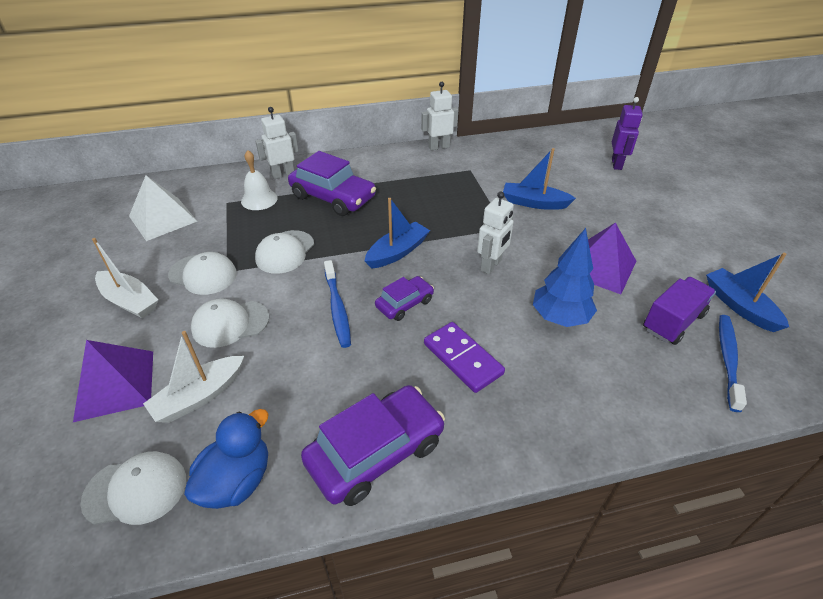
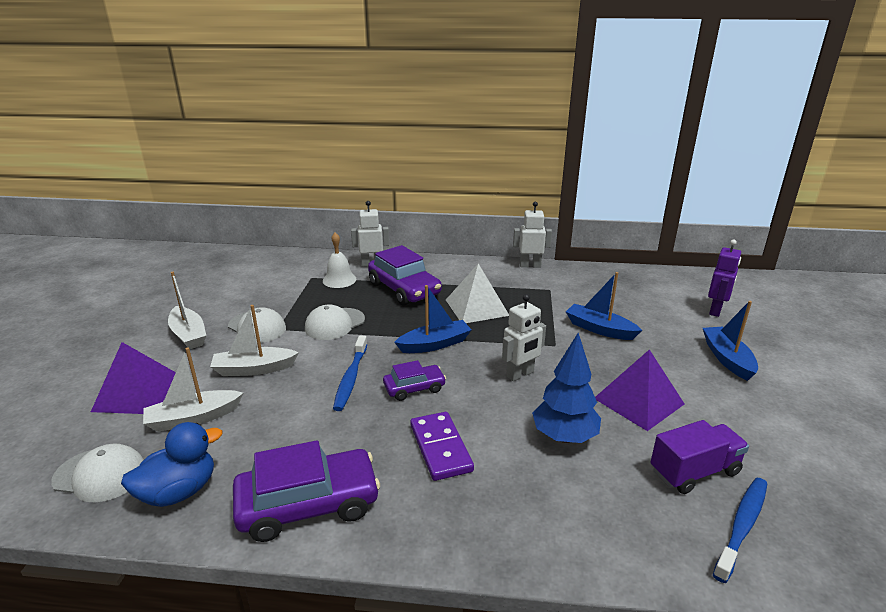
camera: 20 degrees right, 15 degrees down
(163, 218) = (253, 280): white pyramid -> white pyramid (476, 307)
(230, 323) = (254, 369): white cap -> white boat
(739, 306) = (789, 476): blue boat -> blue boat (727, 359)

